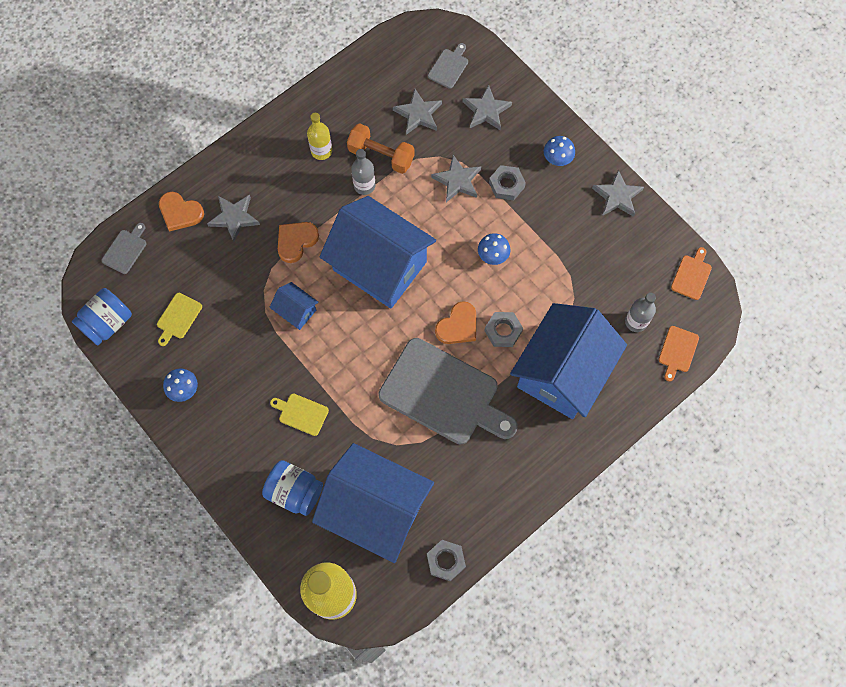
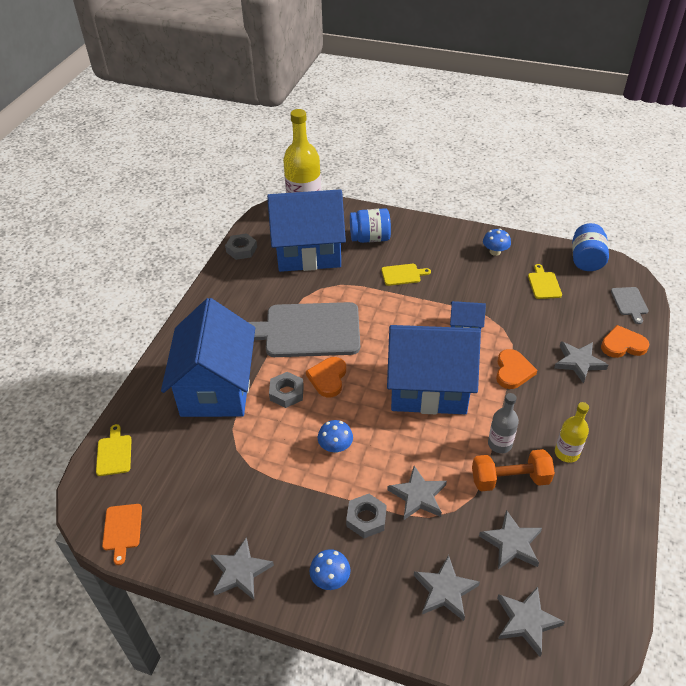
camera: 150 degrees right, 25 degrees down
(449, 67) = (526, 621): grey cutting board -> grey star
(636, 322) = (165, 458): grey bottle -> none
(677, 351) = (114, 453): orange cutting board -> yellow cutting board

